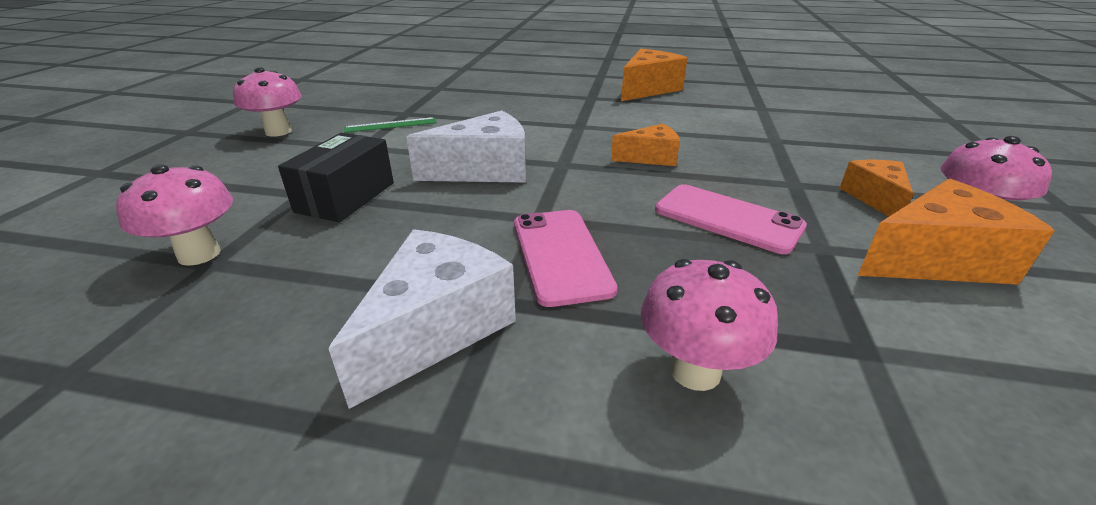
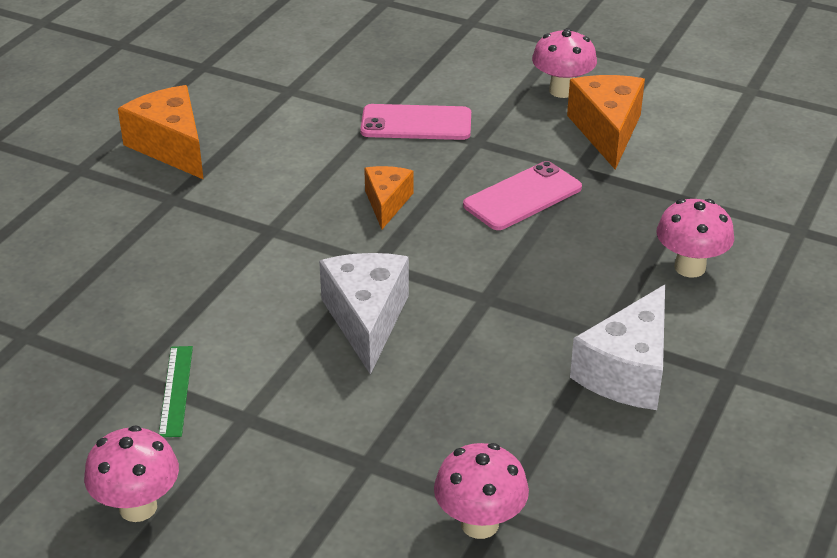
camera: 75 degrees left, 5 degrees up
(345, 197) = (391, 426): black box -> none
(436, 329) = (627, 371): white cheese -> white cheese turned 105 degrees counterclockwise
(561, 255) = (550, 296): pink phone -> pink phone (416, 123)
(875, 198) = (517, 114): orange cheese -> none

